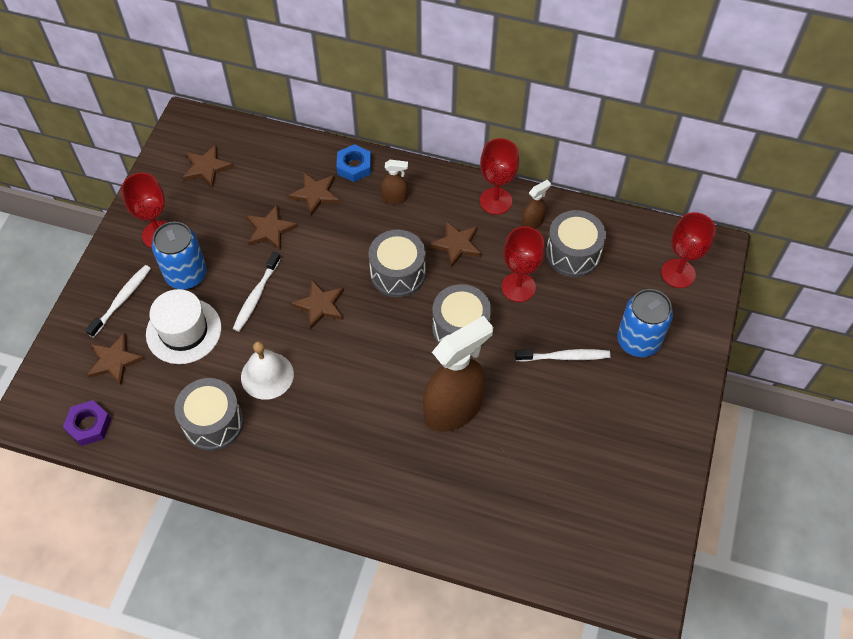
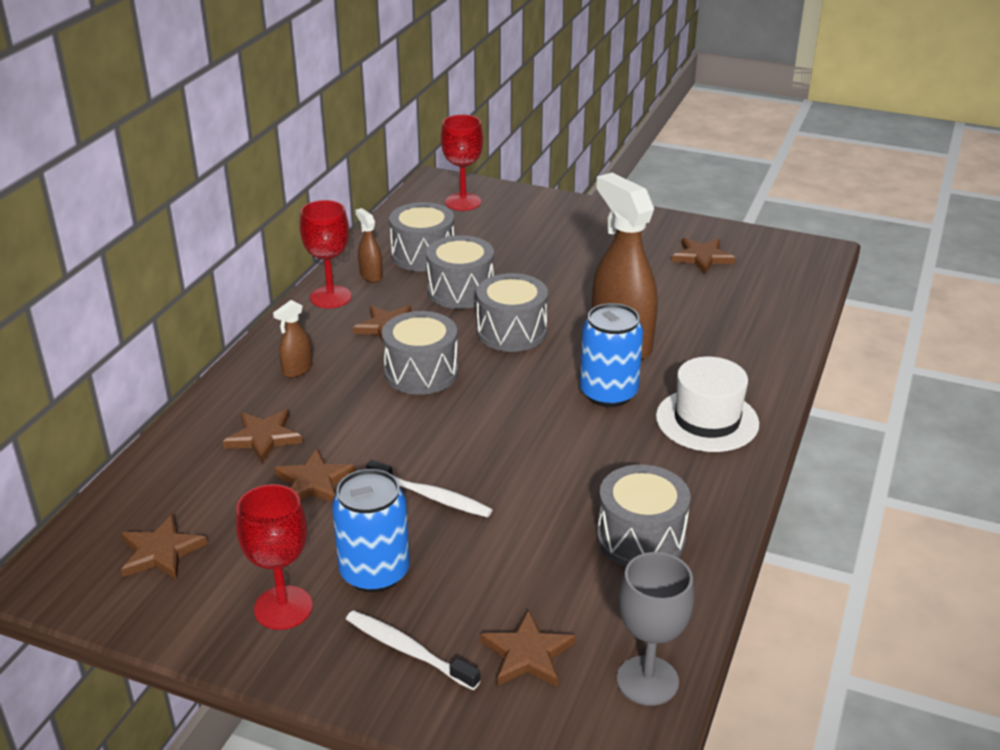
camera: 85 degrees left, 25 degrees down
(89, 425) = (647, 680): purple nut -> grey goblet
(184, 331) = (481, 572): white hat -> white hat (707, 420)
(267, 375) = (566, 487): white bell -> none
(320, 305) = (458, 437): brown star -> brown star (702, 257)
(354, 166) = (227, 401): blue nut -> none
(395, 198) = (297, 370): brown spray bottle -> brown spray bottle turned 150 degrees counterclockwise
(518, 287) = (460, 291): red goblet -> grey drum
(564, 357) = (557, 270): white toothbrush -> none
(638, 341) = (541, 229): blue can -> blue can (608, 393)

